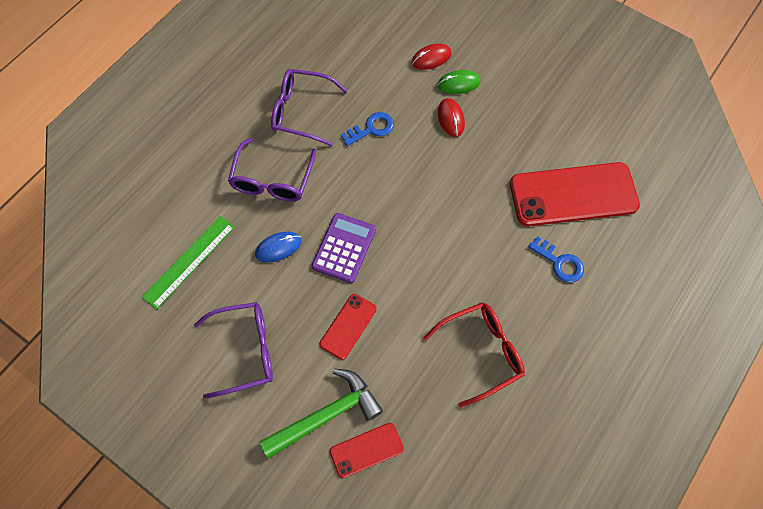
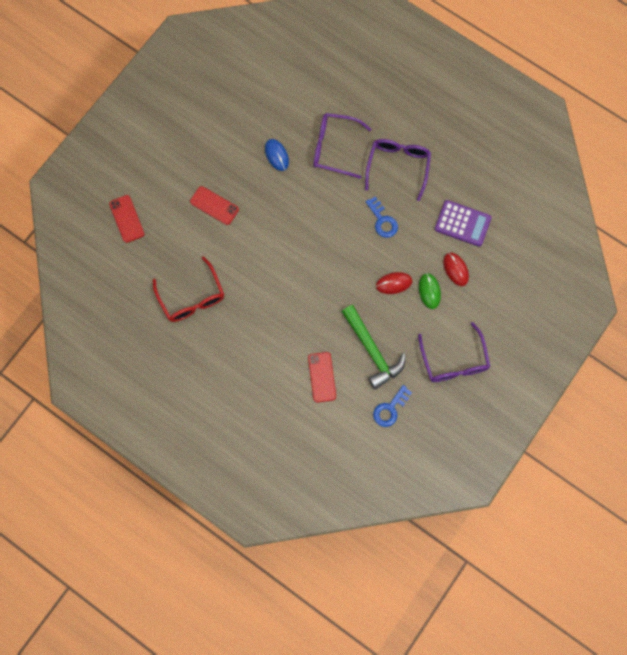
camera: 90 degrees right, 10 degrees up
(189, 261) = (266, 95): green ruler -> none
(244, 351) = (198, 137): purple glasses -> purple glasses (453, 360)
(326, 415) = (151, 192): green hammer -> green hammer (372, 350)
(344, 248) = (276, 201): purple calculator -> purple calculator (462, 223)
(559, 262) = (262, 360): blue key -> blue key (390, 409)
(573, 195) = (322, 377): red phone -> red phone, size x0.49

